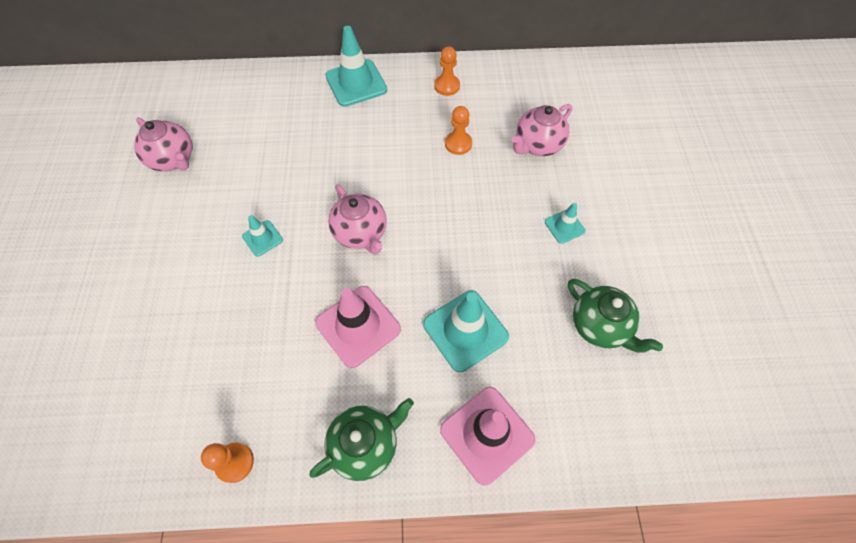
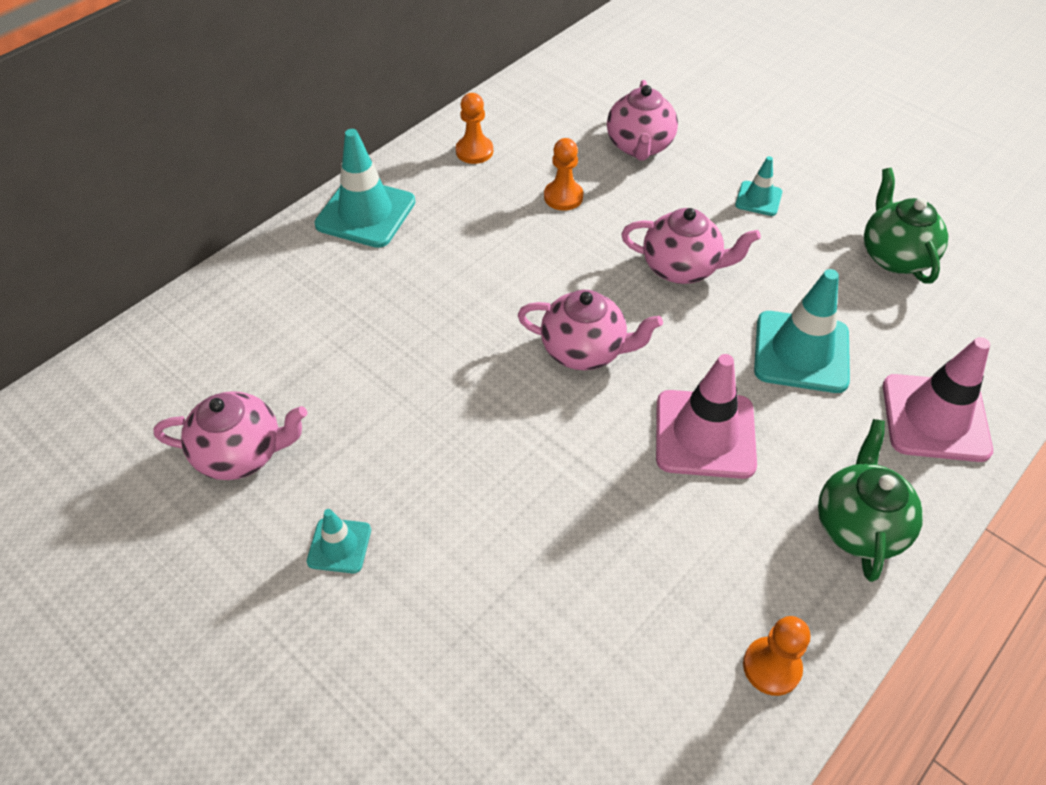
camera: 45 degrees left, 10 degrees down
(262, 238) = (485, 442): turquoise traffic cone -> turquoise traffic cone (339, 545)
(466, 231) = (682, 268): none -> pink teapot
(600, 326) = (894, 256): green teapot -> green teapot turned 105 degrees counterclockwise

